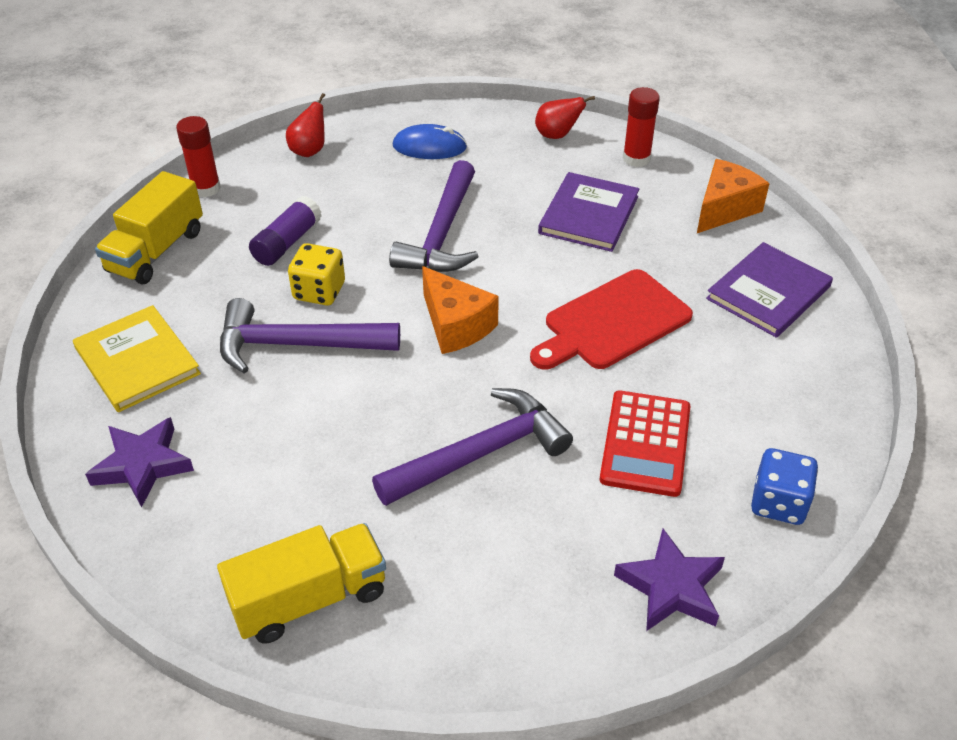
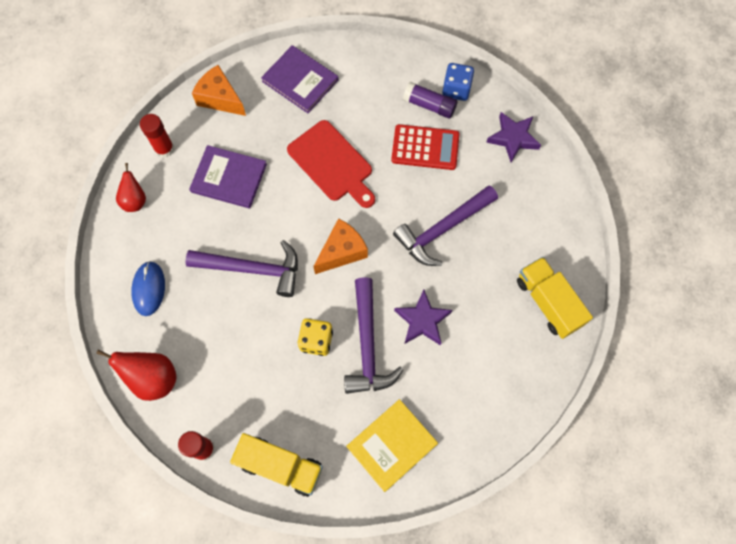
camera: 95 degrees left, 25 degrees up
(142, 465) = (475, 415): purple star -> purple star (422, 320)
(287, 242) = (266, 372): purple glue stick -> purple glue stick (429, 105)
(309, 151) = (153, 378): red pear -> red pear, size x1.54
(480, 454) = (442, 229): purple hammer -> purple hammer turned 90 degrees counterclockwise

